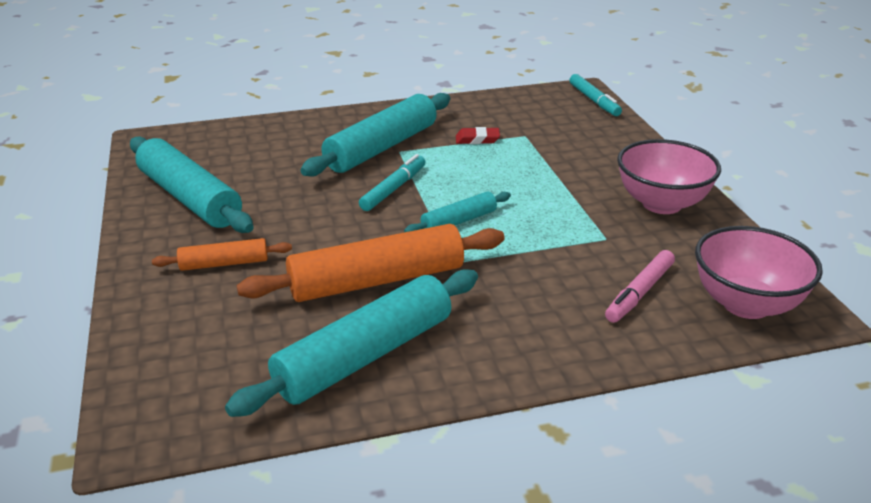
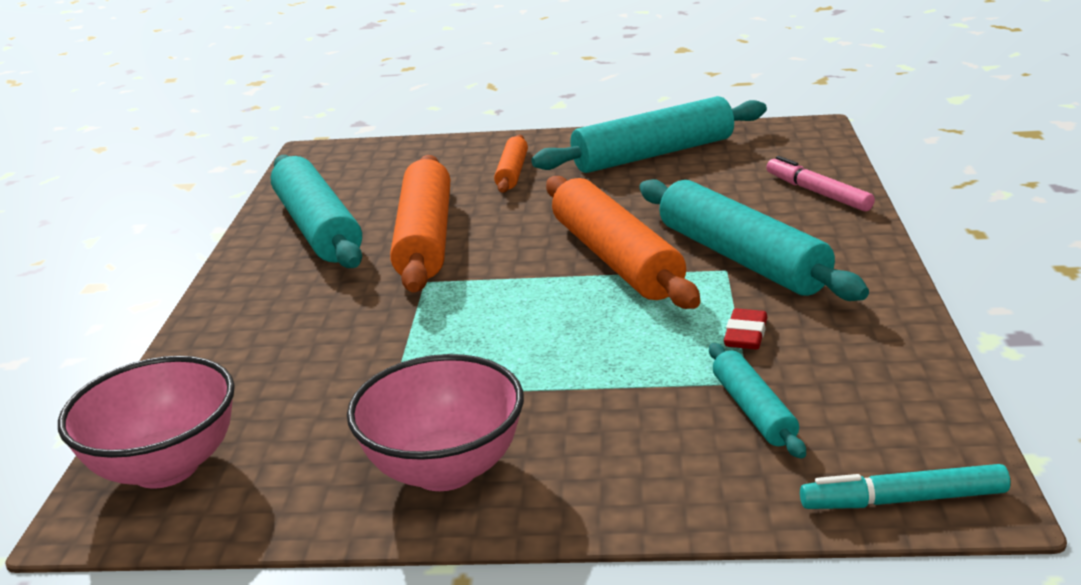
camera: 110 degrees right, 5 degrees down
(394, 189) = (615, 259): turquoise marker -> orange rolling pin
(459, 221) = (508, 293): turquoise rolling pin -> turquoise rolling pin (753, 410)
(639, 293) = (264, 390): pink marker -> pink marker (817, 193)

